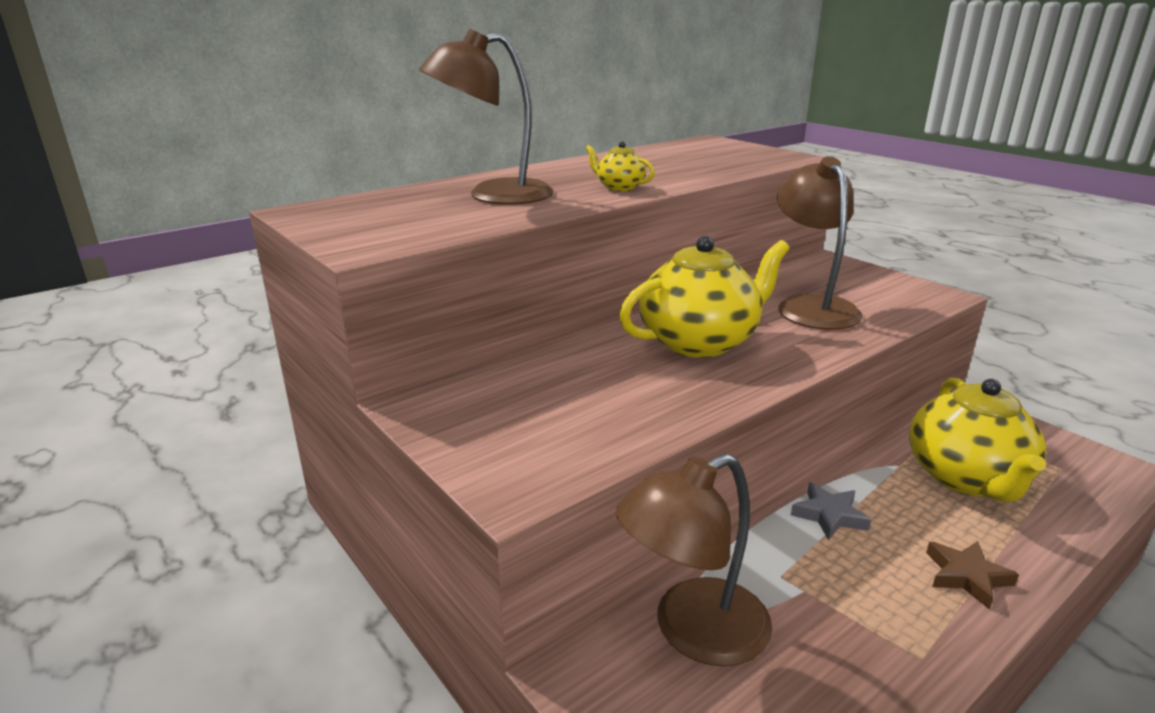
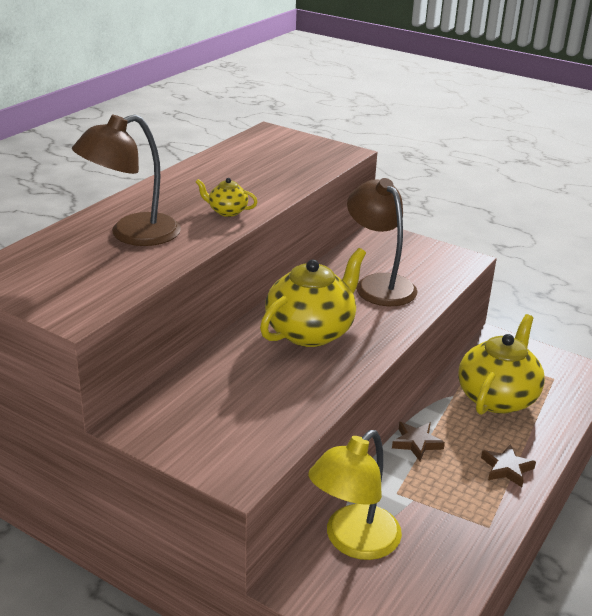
camera: 20 degrees left, 5 degrees up
(693, 631) = (353, 541): brown lamp -> yellow lamp
(829, 515) = (416, 443): grey star -> brown star
(966, 478) = (497, 397): yellow teapot -> yellow teapot turned 135 degrees counterclockwise

